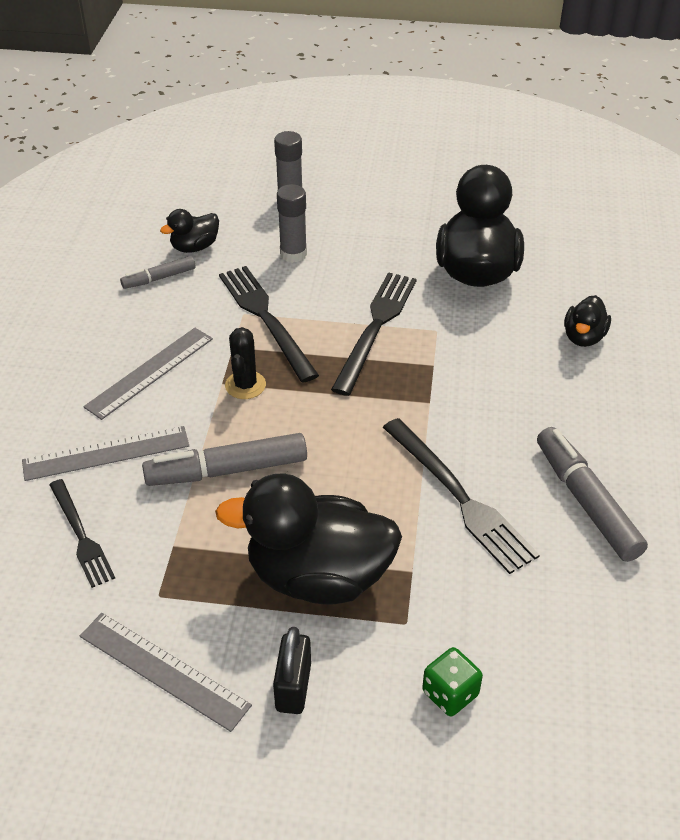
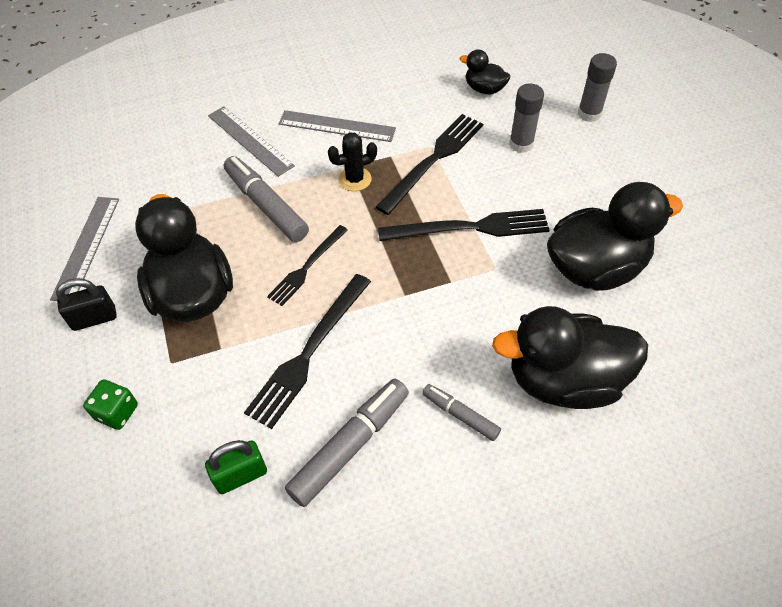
camera: 65 degrees right, 10 degrees up
(80, 535) = (176, 161): black fork -> black fork (307, 266)
(159, 278) = (435, 87): grey marker -> grey marker (460, 415)
(583, 337) = (564, 380): black duck -> black duck, size x2.05
(583, 598) = (241, 475): none -> green padlock

